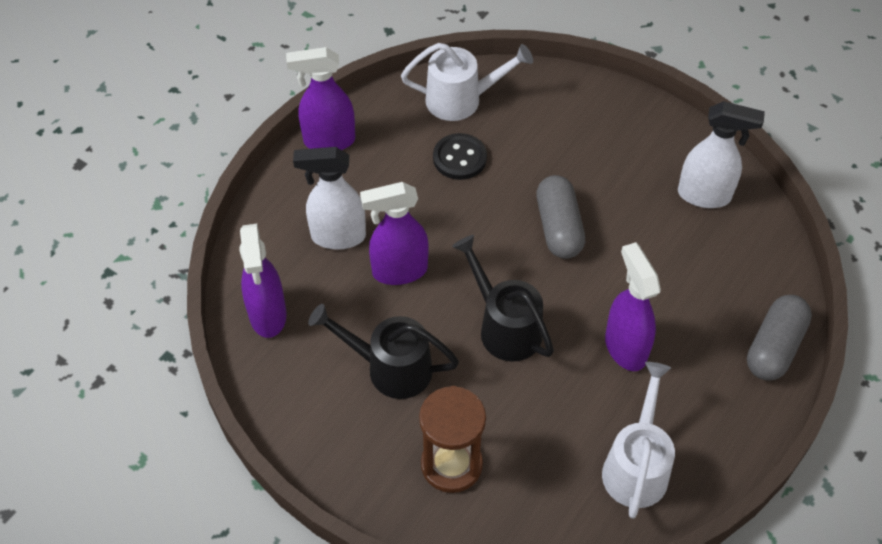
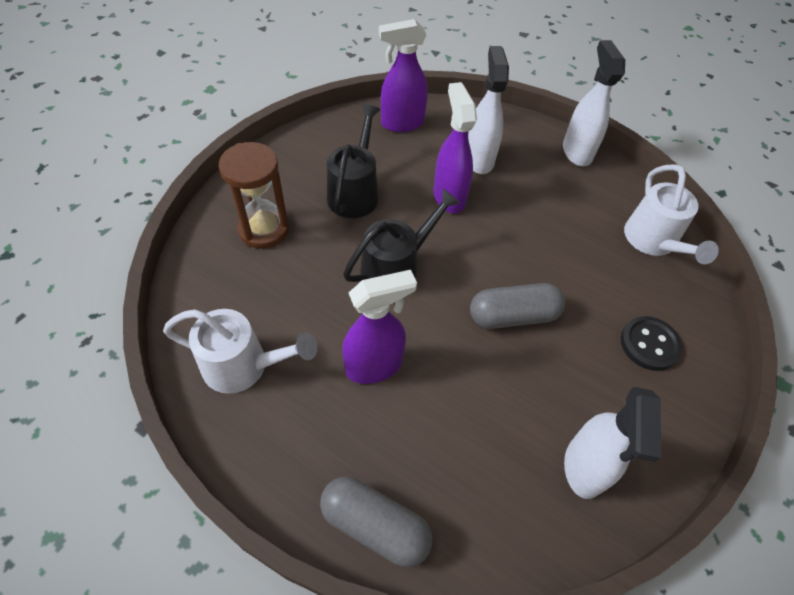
camera: 85 degrees right, 0 degrees up
(328, 141) = (576, 152): purple spray bottle -> white spray bottle
(459, 158) = (581, 239): black button -> black button (649, 344)

